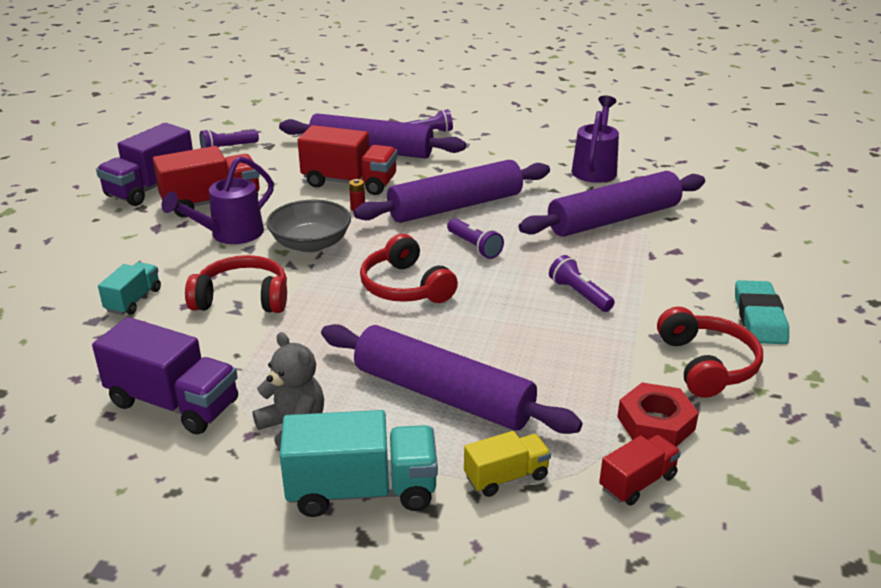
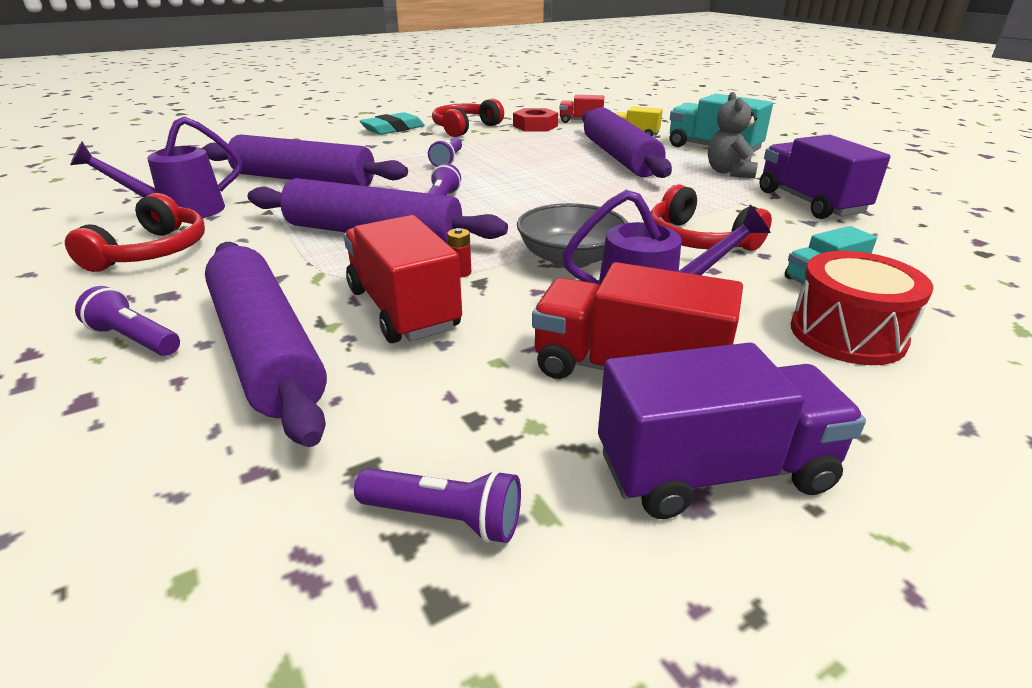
camera: 135 degrees left, 0 degrees up
(109, 264) = (847, 334): none -> red drum
(405, 287) = (547, 200): red headphones -> red headphones (152, 251)

